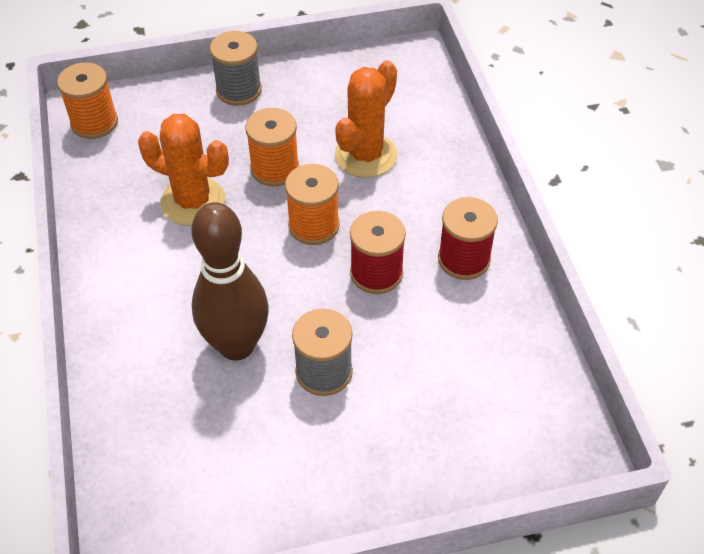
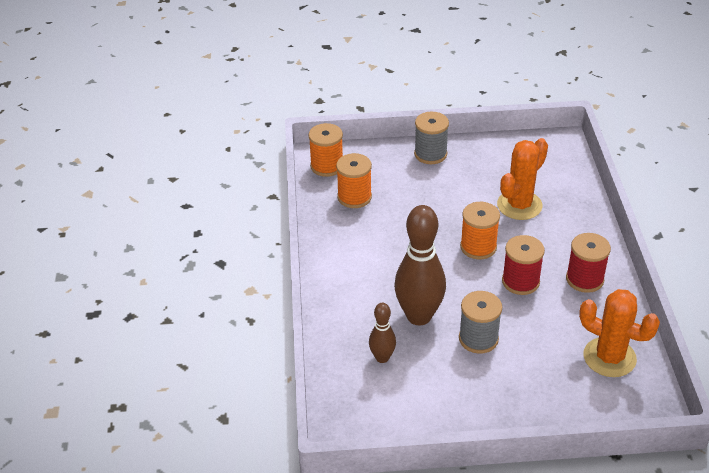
camera: 10 degrees right, 10 degrees down
(187, 421) = (382, 358): none -> brown bowling pin
(193, 201) = (393, 223): orange cactus -> orange cactus (609, 357)
(275, 169) = (453, 208): orange spool -> orange spool (354, 197)

